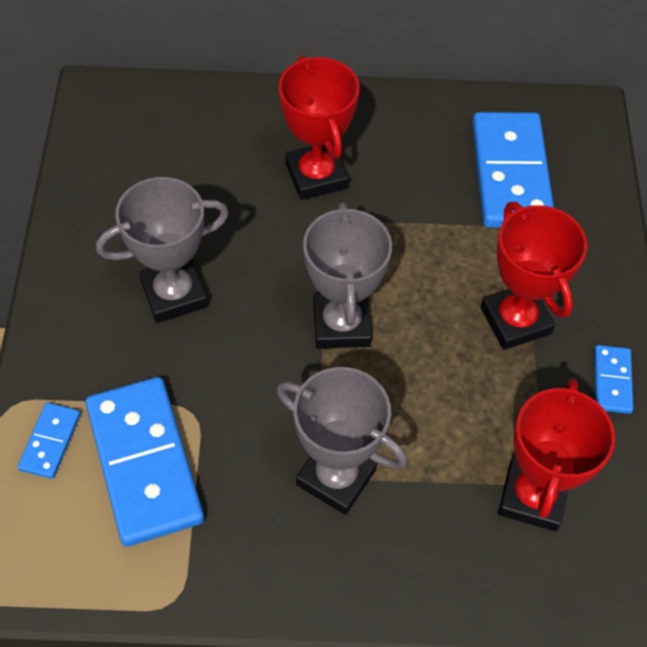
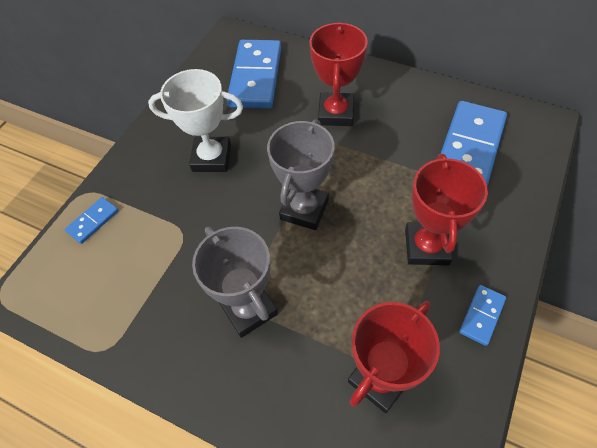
camera: 30 degrees right, 0 degrees up
(144, 463) = (137, 254): blue domino -> blue domino (255, 77)
(174, 294) = (211, 158): grey trophy -> white trophy

